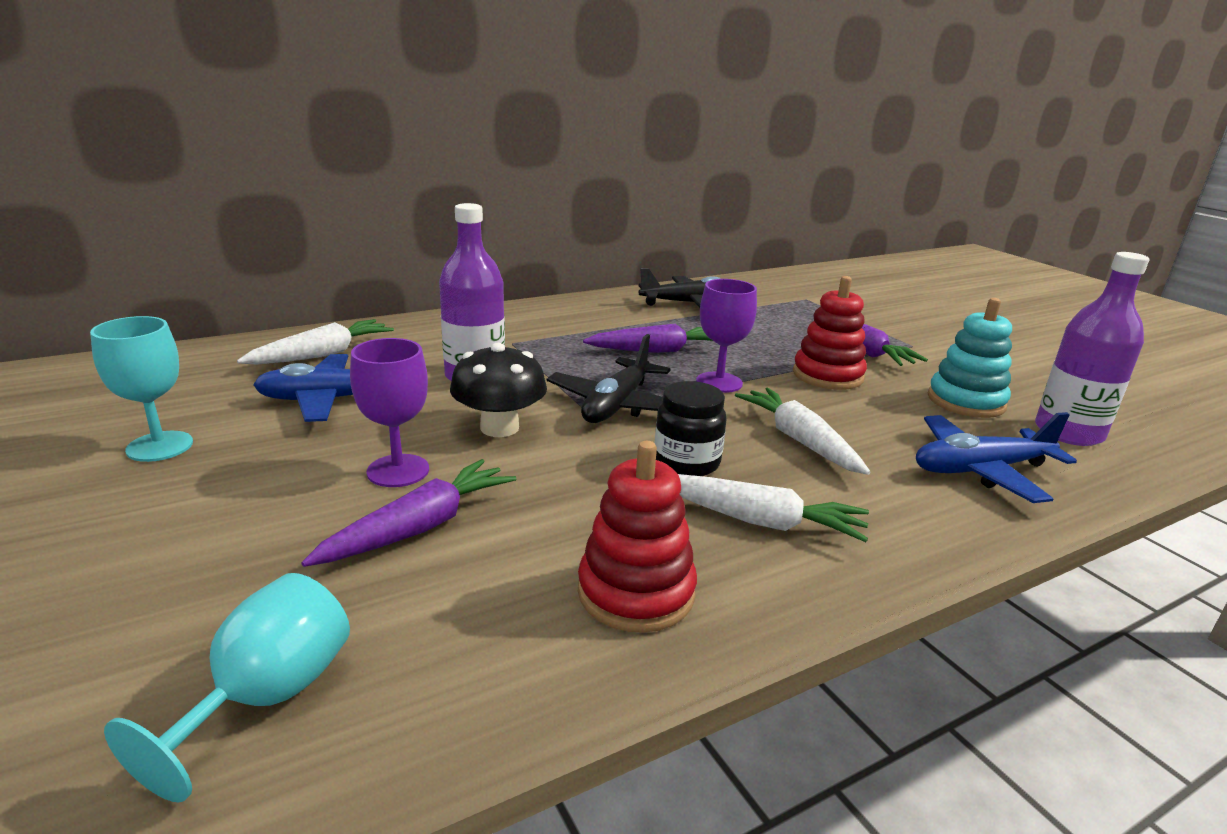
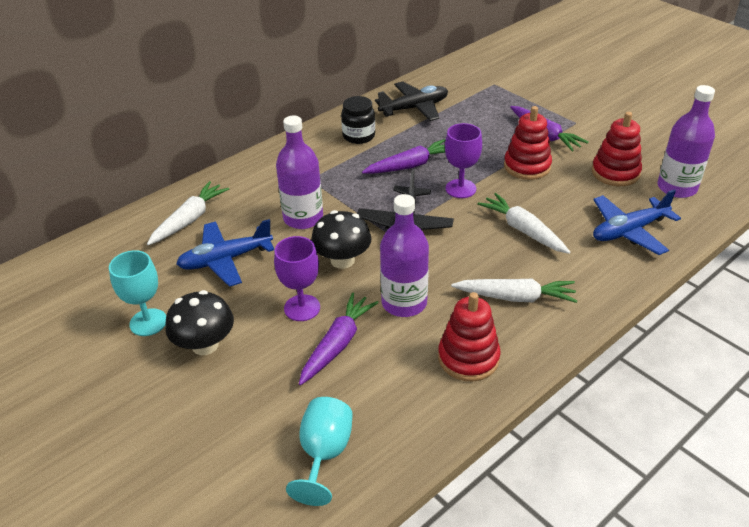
camera: 10 degrees left, 15 degrees up
(213, 488) = (205, 345): none -> black mushroom
(563, 494) = (404, 303): none -> purple bottle
(686, 462) = (463, 263): black jar -> black jar (359, 136)
(965, 401) = (615, 173): turquoise stacking toy -> red stacking toy

